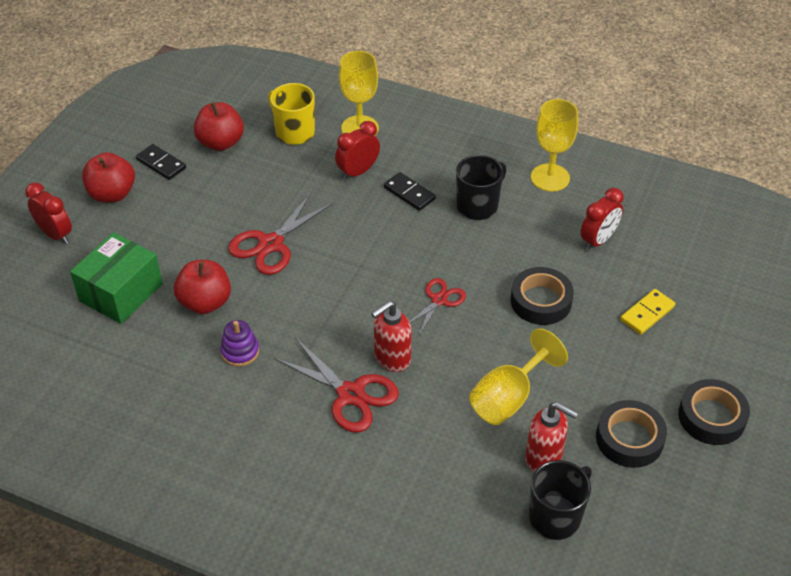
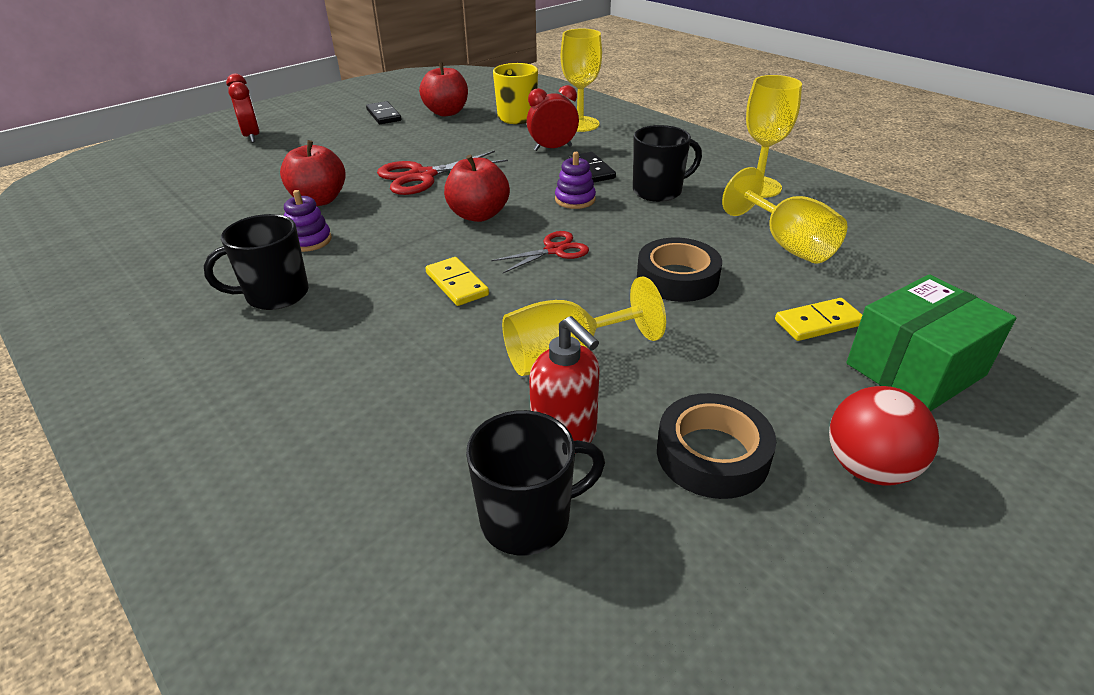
camera: 25 degrees right, 10 degrees down
(112, 194) = (324, 124): red apple -> red apple (478, 215)
(121, 292) = (256, 178): green box -> green box (915, 369)
(266, 414) = (275, 295): none -> black mug
(350, 394) = (381, 302): red scissors -> none
(392, 358) = (457, 284): red soap dispenser -> yellow domino
(419, 236) = (575, 199): none -> purple stacking toy
(598, 240) = (787, 244): red clock -> yellow goblet
(711, 417) = (868, 468): black tape -> red ball

